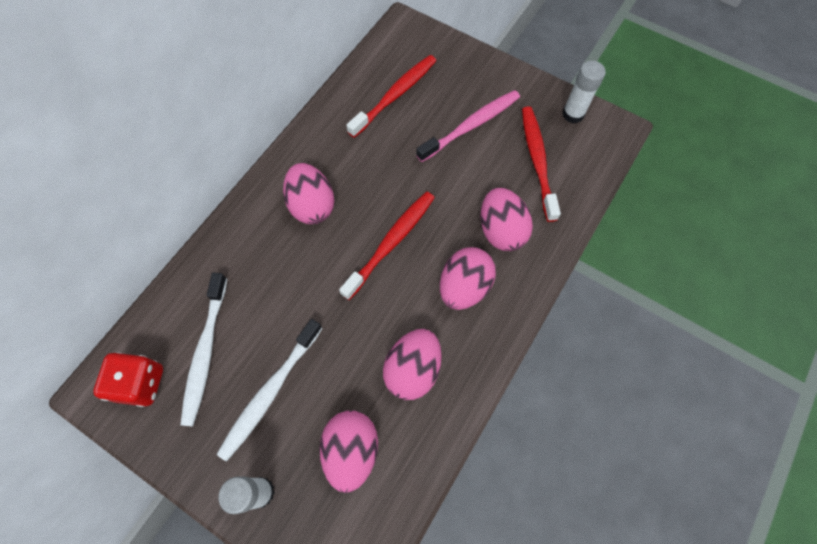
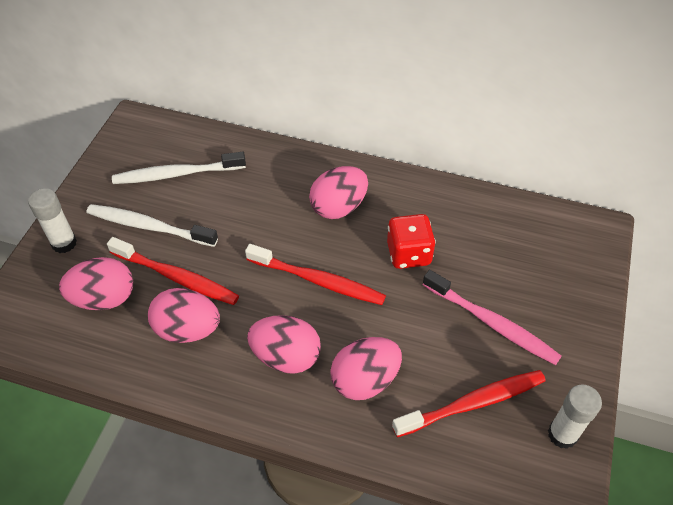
camera: 75 degrees right, 15 degrees down
(141, 383) = (144, 143): red dice -> red dice (408, 254)
(395, 95) = (498, 243): red toothbrush -> red toothbrush (176, 277)

